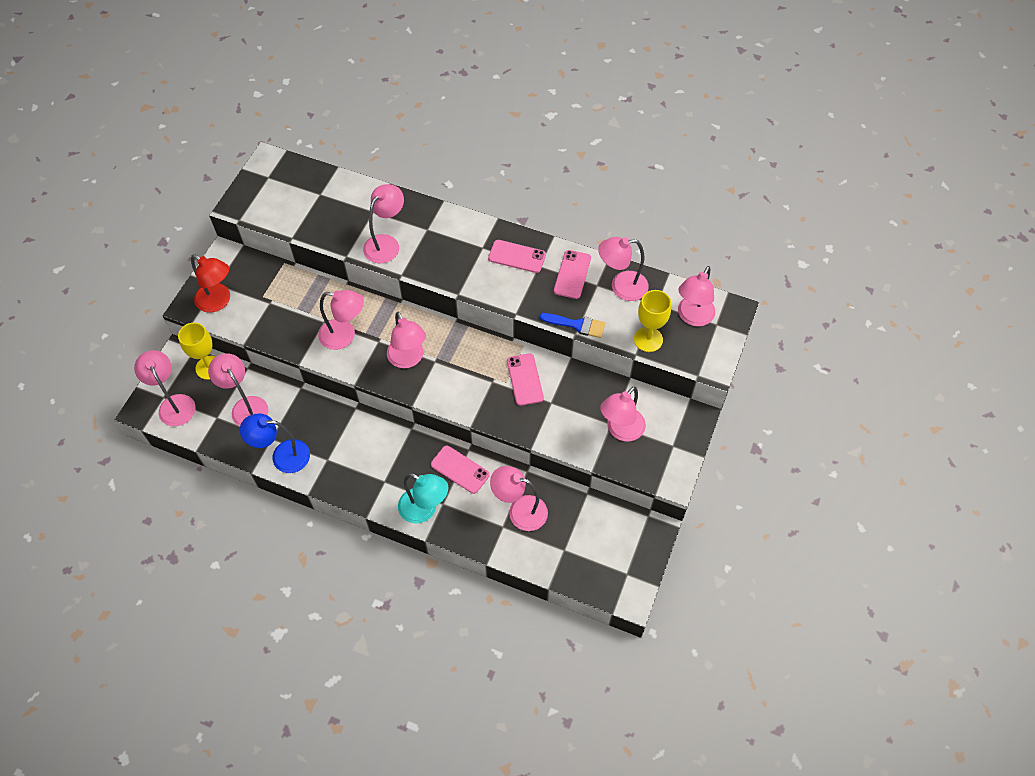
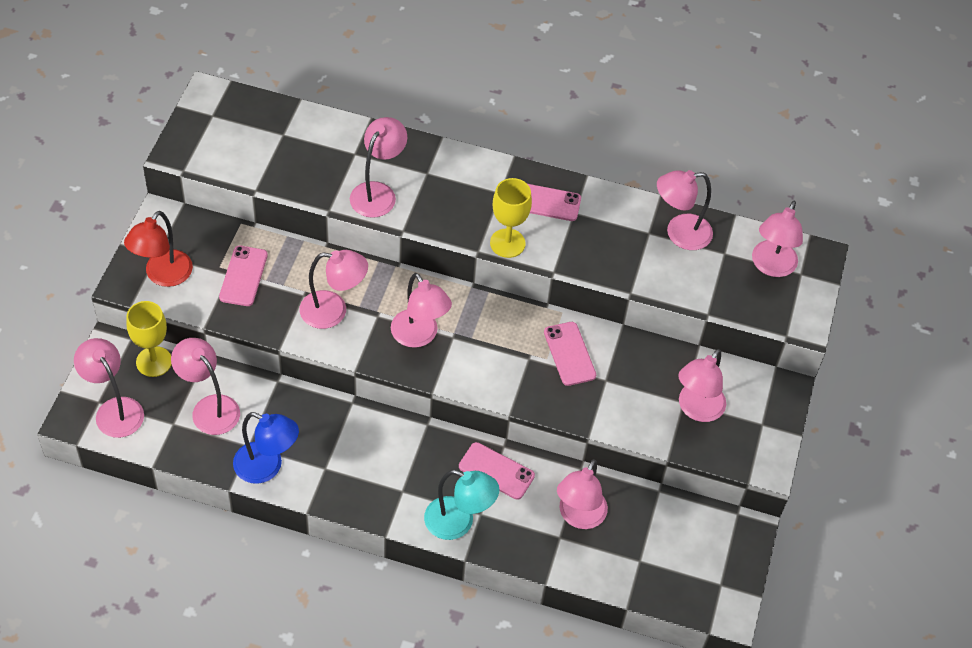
camera: 10 degrees left, 5 degrees down
(218, 301) = (163, 276): red lamp -> red lamp turned 90 degrees clockwise
(282, 456) = (267, 467): blue lamp -> blue lamp turned 150 degrees counterclockwise
(520, 510) = (578, 517): pink lamp -> pink lamp turned 75 degrees counterclockwise
(572, 274) = (617, 221): pink phone -> pink phone (243, 276)
(577, 325) = (631, 282): blue brush -> none
(648, 339) = (721, 295): yellow goblet -> yellow goblet (507, 243)

